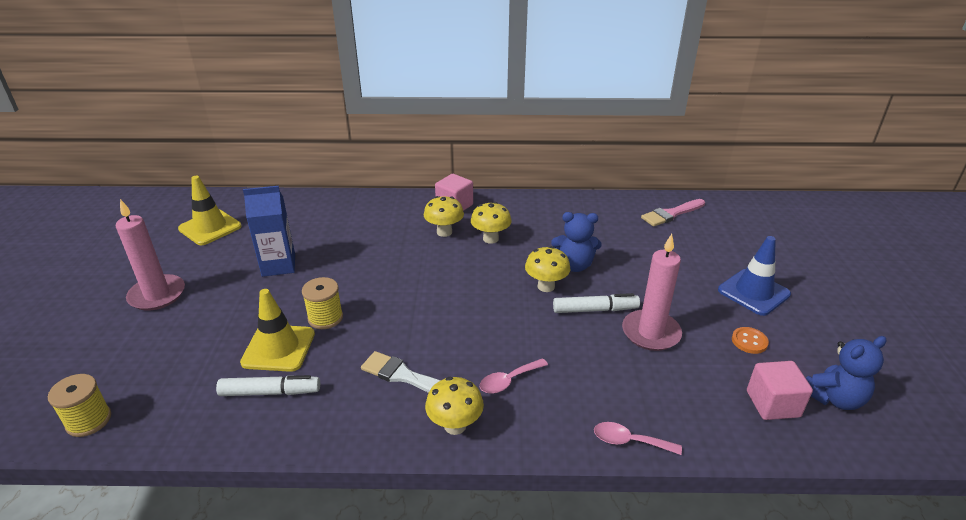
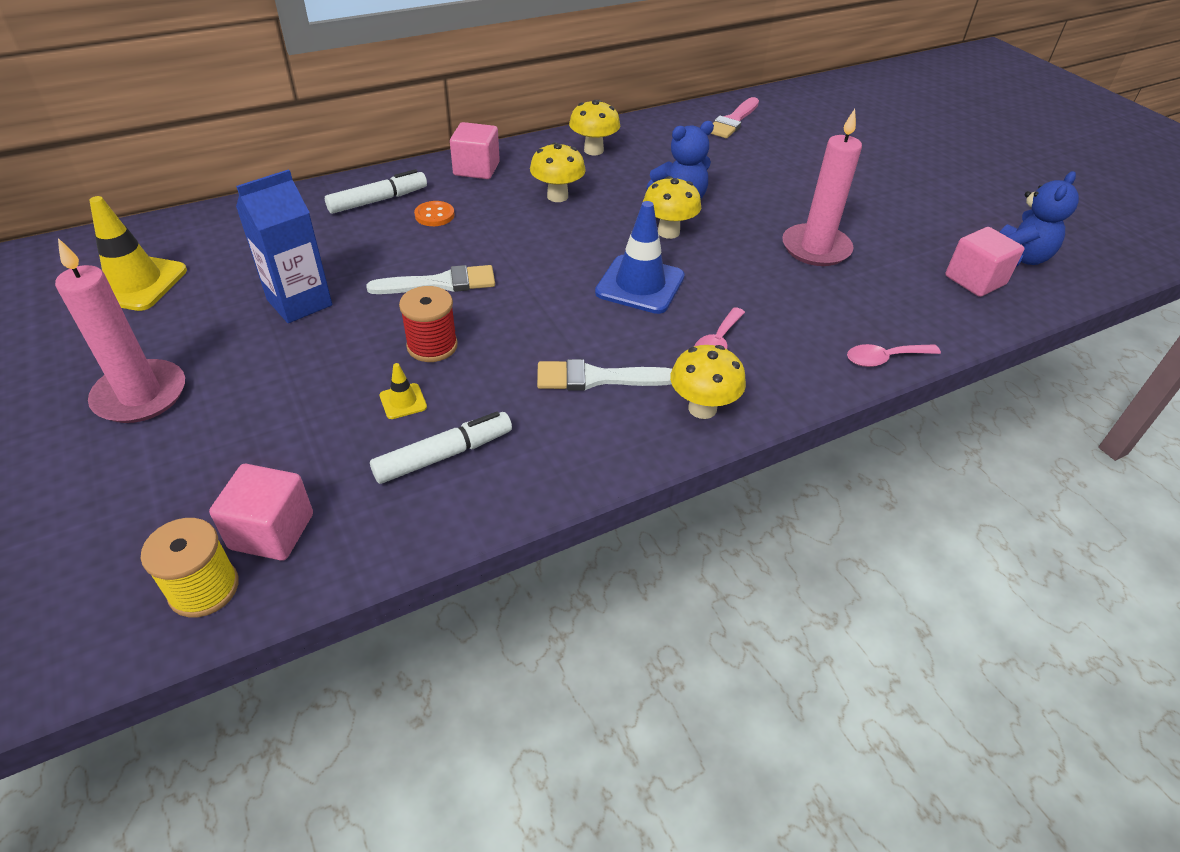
camera: 30 degrees left, 10 degrees up
(146, 401) = (272, 531): none -> pink cube
(278, 348) = (403, 401): yellow traffic cone -> yellow traffic cone, size x0.46
(325, 318) = (432, 346): yellow spool -> red spool
(366, 278) = (440, 283): none -> white brush
(444, 232) = (492, 203): yellow mushroom -> yellow mushroom (593, 150)
(595, 310) = (741, 241): white marker -> white marker (378, 200)
(749, 341) = (910, 229): orange button -> orange button (434, 215)
(753, 292) = (875, 181): blue traffic cone -> blue traffic cone (640, 285)

